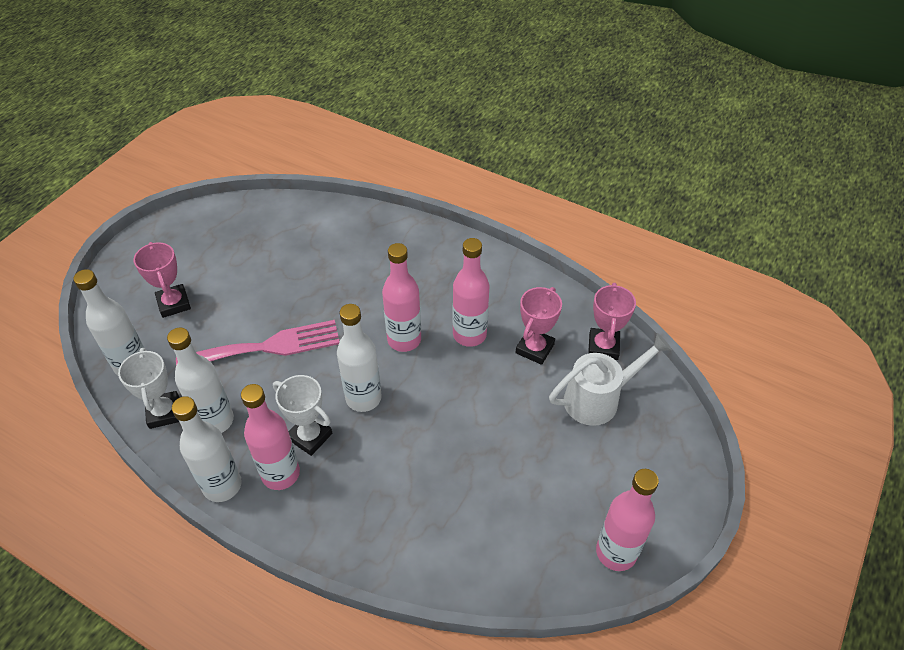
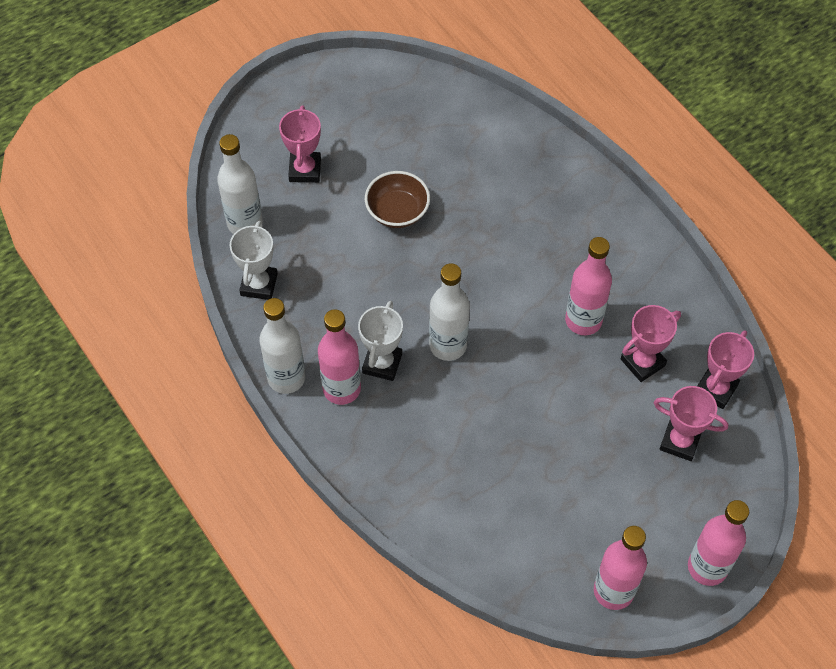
camera: 25 degrees right, 10 degrees up
(215, 421) = (302, 312): white bottle -> none
(267, 347) = (378, 254): pink fork -> none
(271, 307) = (397, 211): none -> brown bowl
(310, 436) = (382, 363): white trophy -> white trophy turned 45 degrees clockwise
(404, 340) = (514, 299): pink bottle -> pink bottle (707, 567)
(599, 399) = (680, 441): white watering can -> pink trophy

